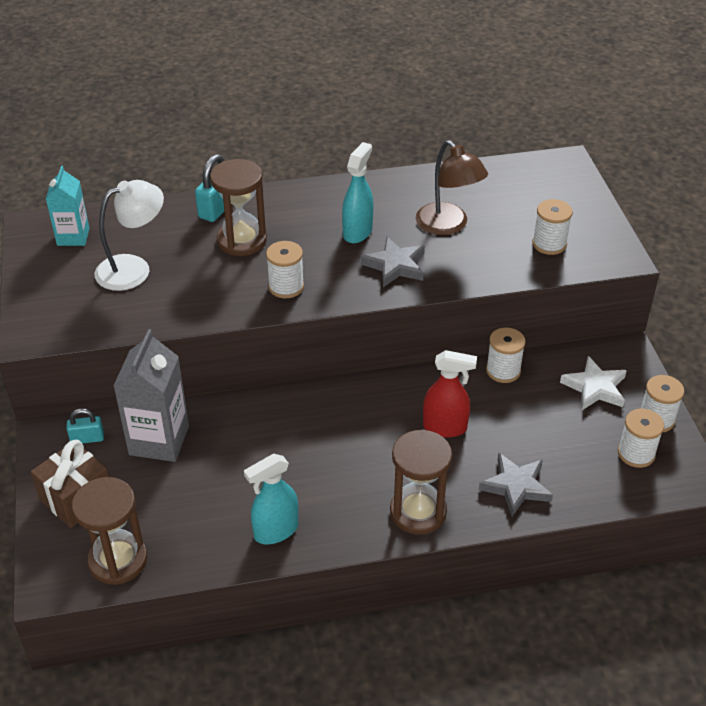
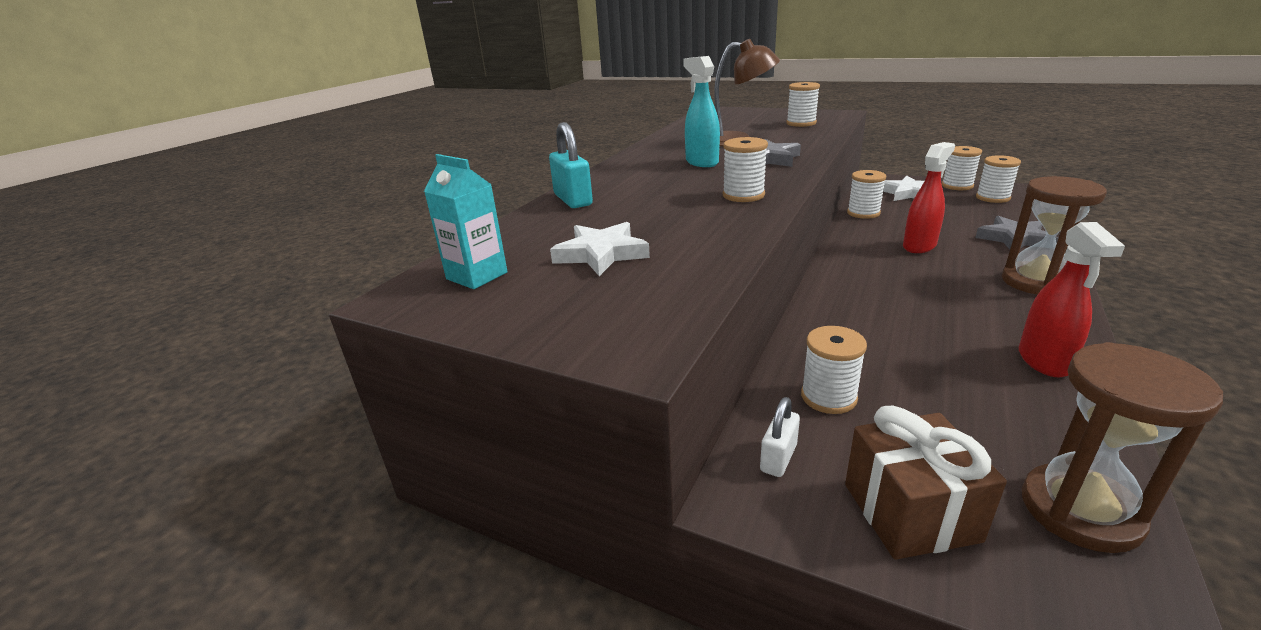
camera: 50 degrees left, 15 degrees down
(87, 438) = (778, 458): turquoise padlock -> white padlock
(133, 268) = (601, 254): white lamp -> white star
(159, 440) = (828, 397): grey carton -> white spool
(242, 240) = (641, 199): brown hourglass -> none
(275, 531) = (1044, 361): turquoise spray bottle -> red spray bottle

